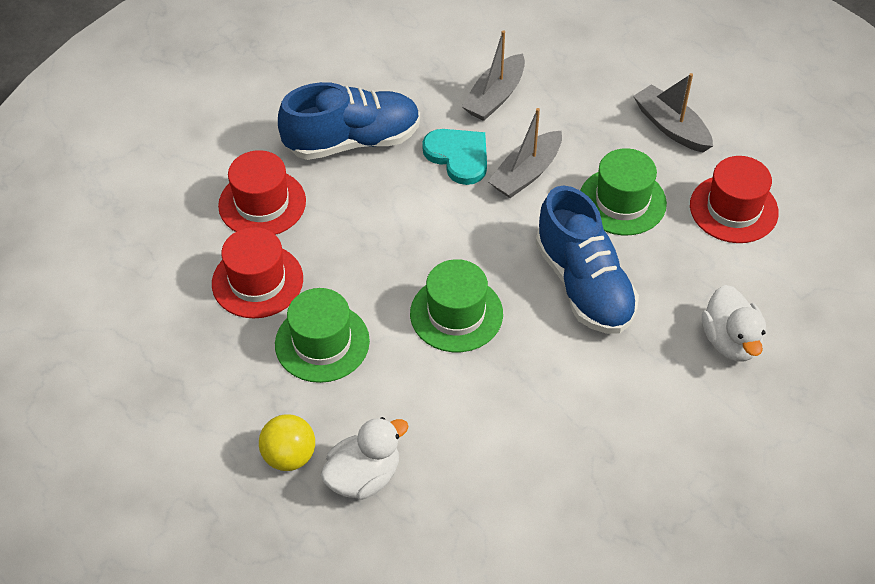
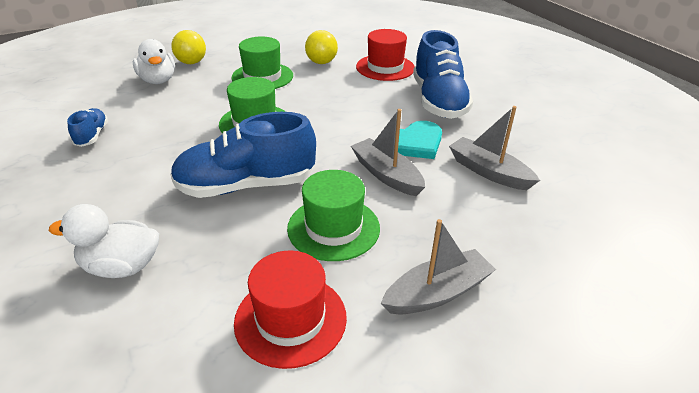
camera: 100 degrees right, 15 degrees down
(257, 281) = (321, 62): red hat -> yellow ball
(538, 483) = (92, 136): none -> blue shoe

